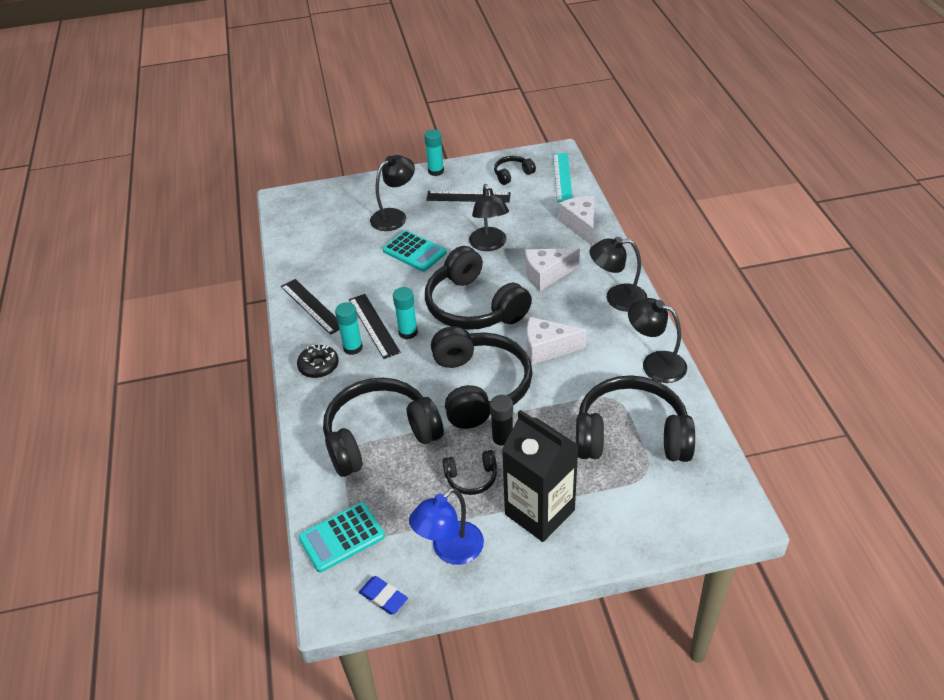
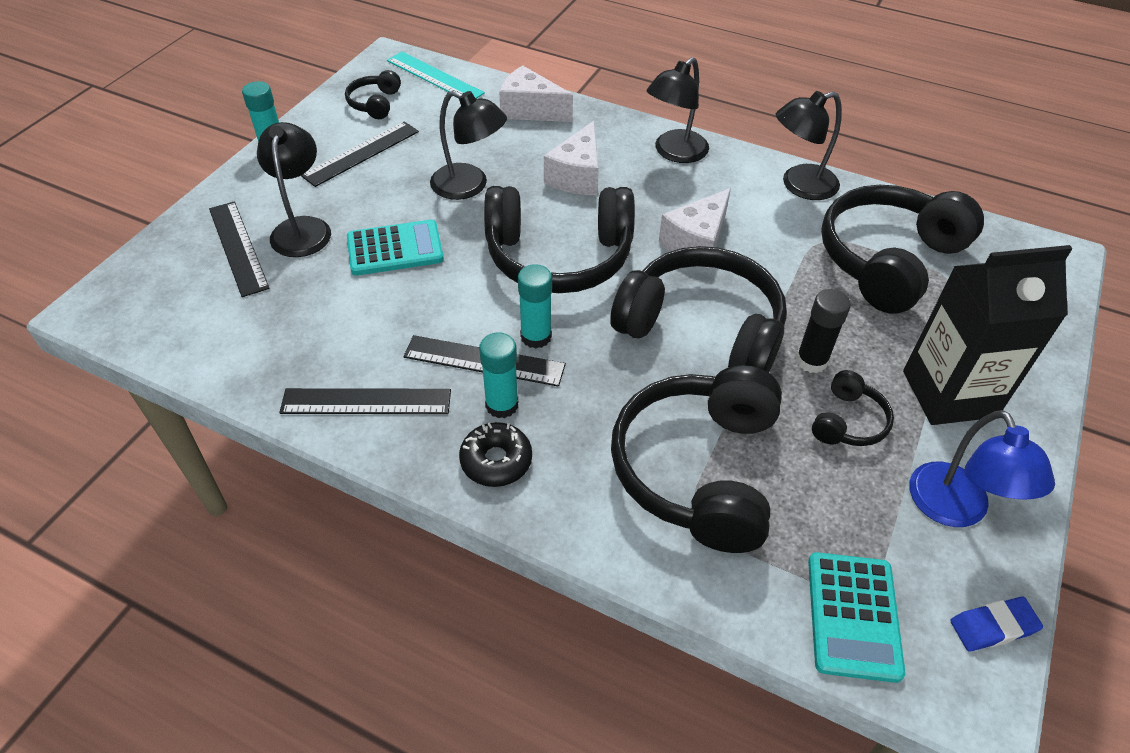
camera: 55 degrees left, 5 degrees up
(360, 208) = (238, 247): none -> black ruler

